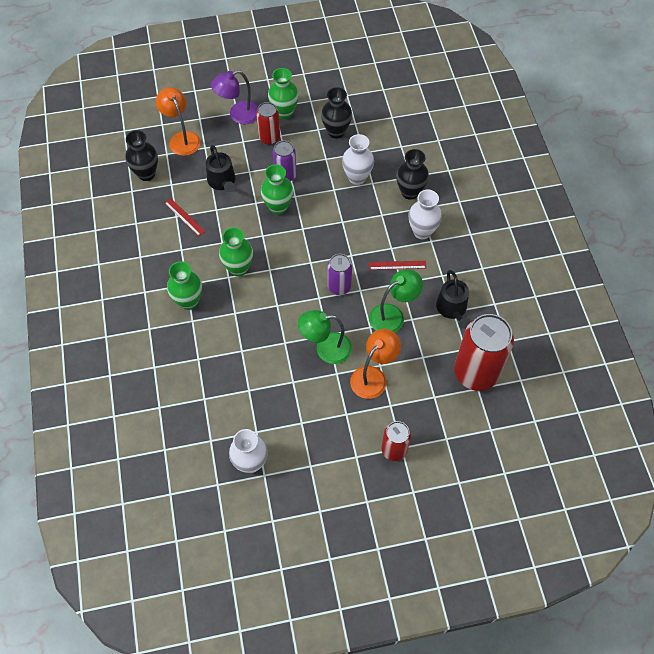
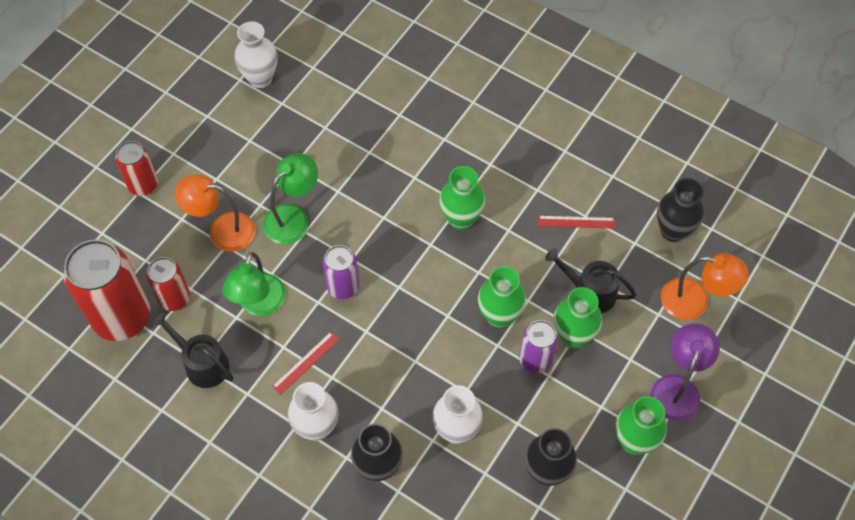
camera: 135 degrees right, 0 degrees up
(188, 301) = (468, 151): green vase -> green vase (573, 336)
(269, 137) = (609, 391): red can -> red can (174, 298)
(373, 376) = (222, 230): orange lamp -> orange lamp turned 105 degrees clockwise

